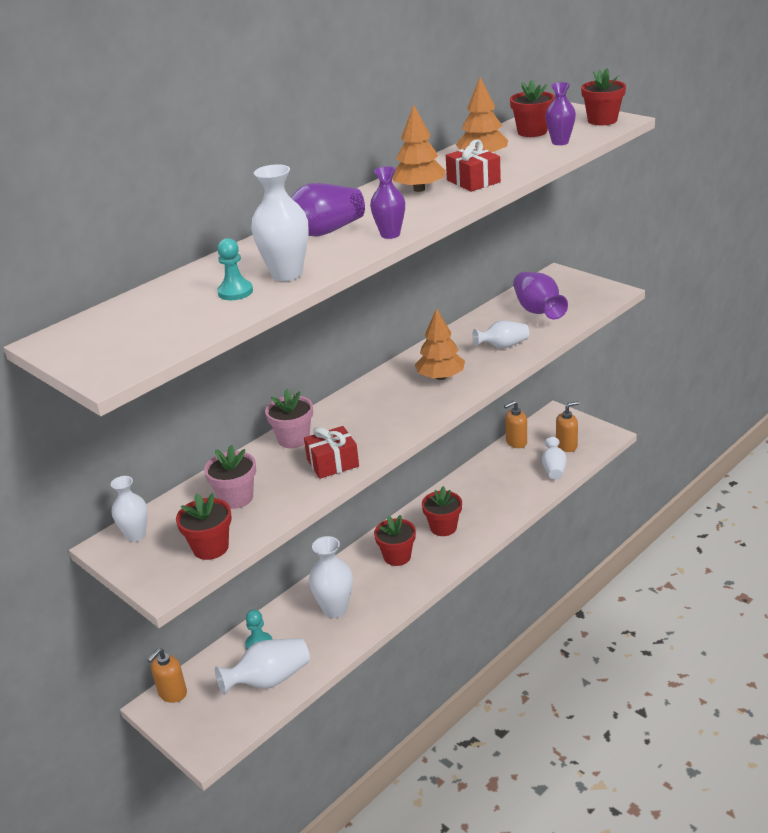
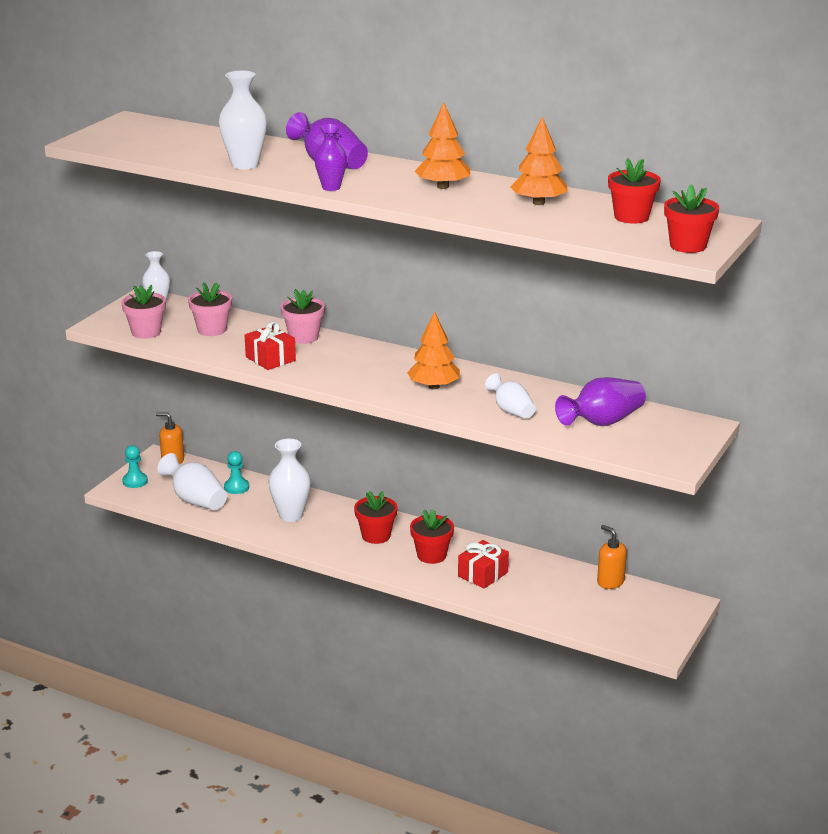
camera: 70 degrees right, 5 degrees down
(210, 548) = (146, 332): red flower pot -> pink flower pot
(235, 292) = (210, 154): turquoise pawn -> turquoise pawn (135, 481)
(473, 181) = (470, 204): red gift -> red gift (483, 574)
(553, 469) = (568, 613): white vase -> none
(560, 142) = (602, 231): purple vase -> none
(566, 446) = (621, 618): orange soap dispenser -> none

